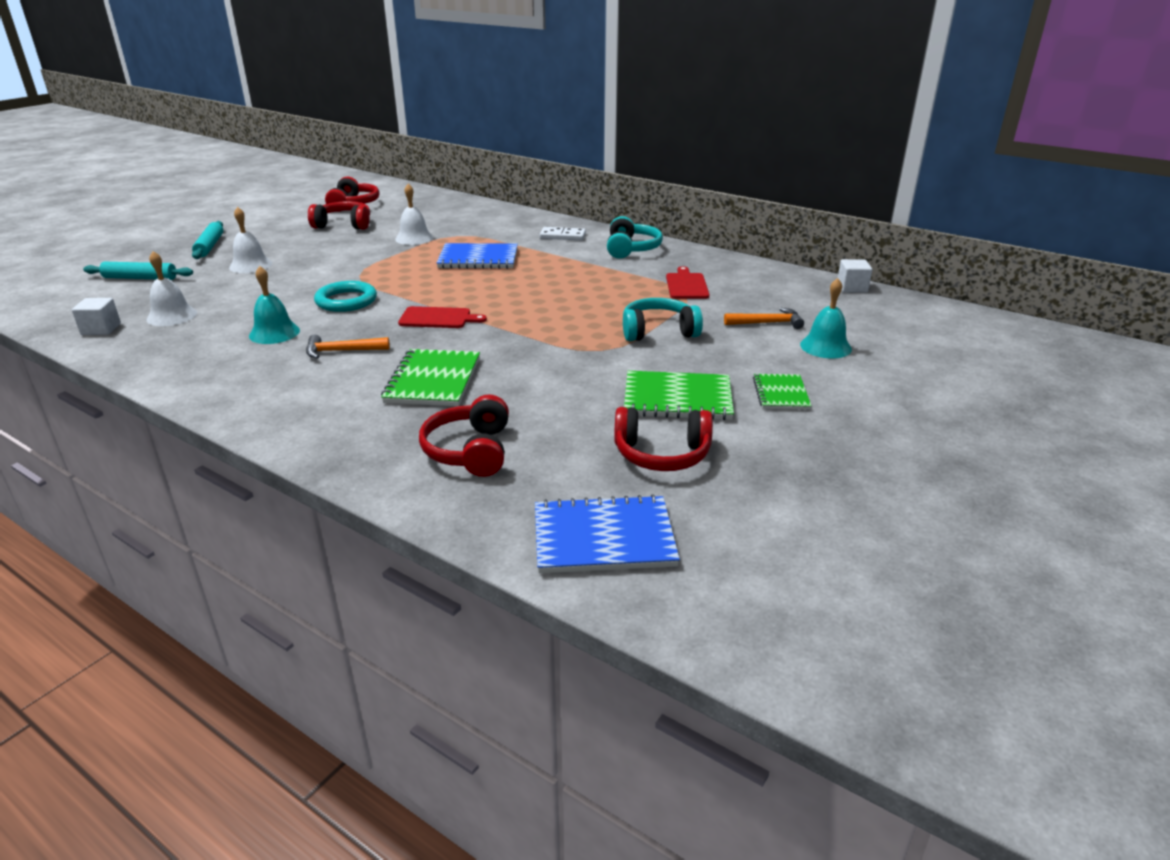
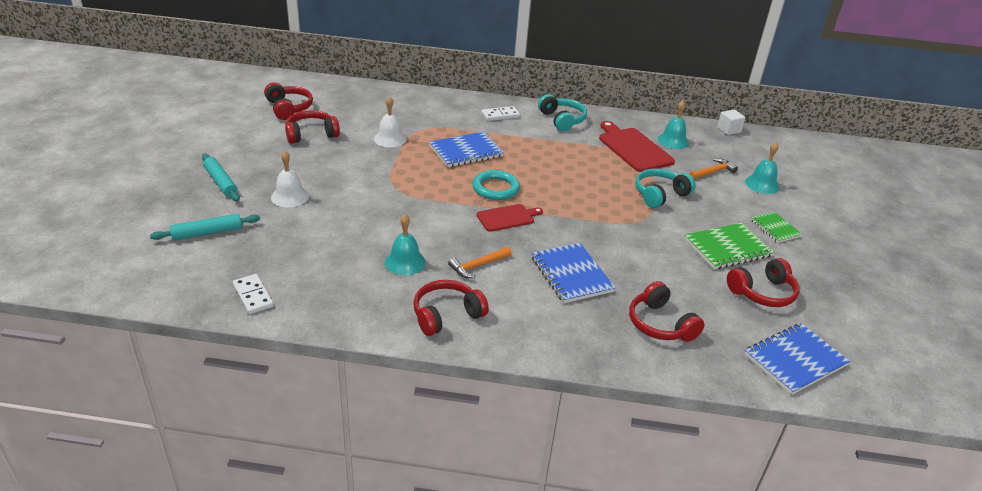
camera: 30 degrees left, 5 degrees up
(101, 329) = (253, 296): white cube -> white domino
(172, 316) = (296, 266): white bell -> none
(244, 384) = (446, 315): none -> red headphones
(346, 301) = (419, 217): turquoise ring -> turquoise ring (495, 188)
(433, 380) = (571, 274): green notebook -> blue notebook
(686, 285) = (633, 148): red cutting board -> red cutting board, size x1.64
(752, 286) = (673, 141): none -> turquoise bell

